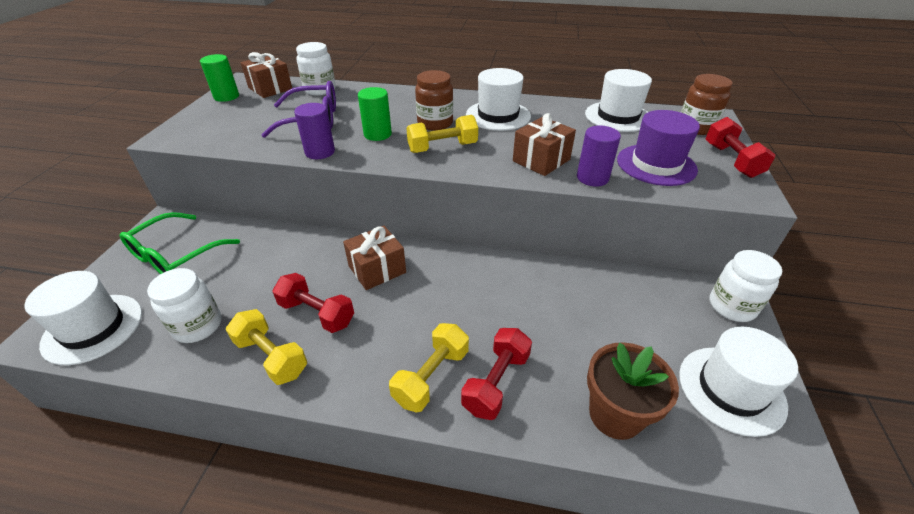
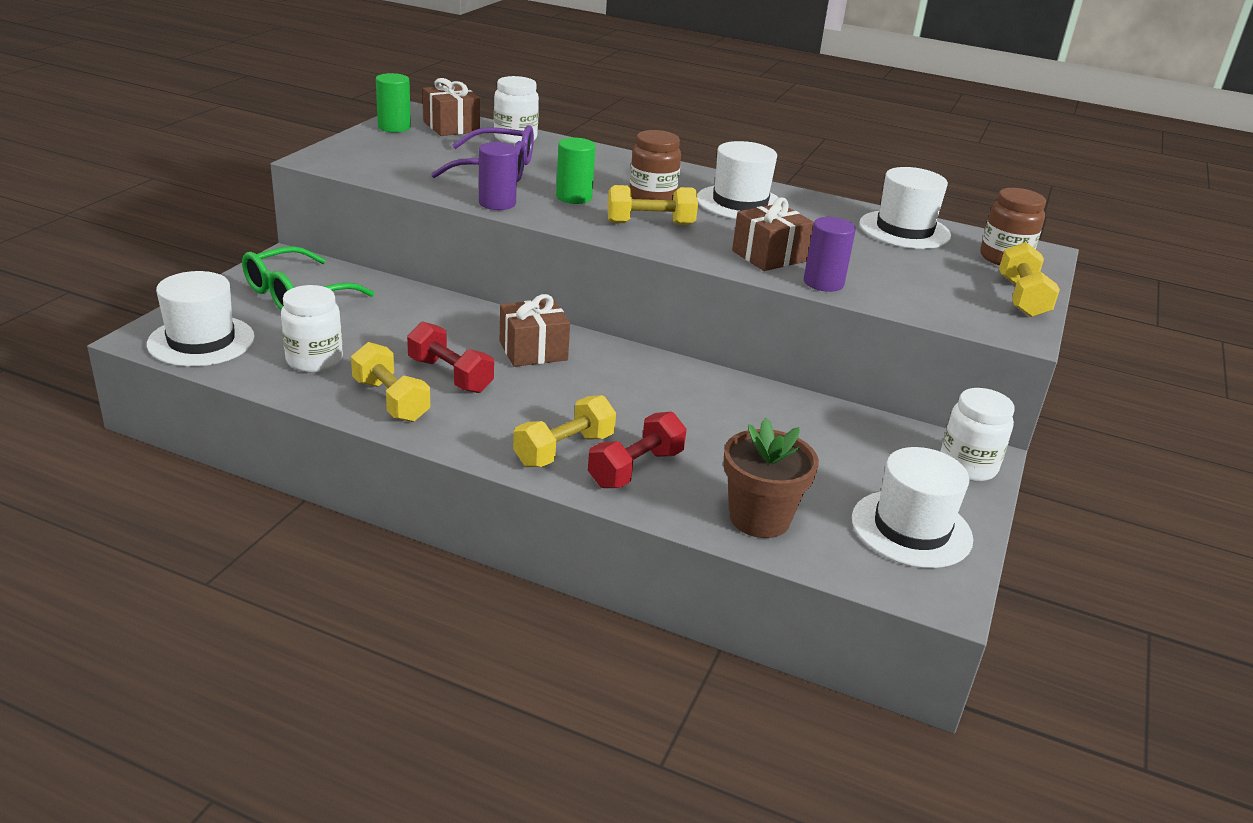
camera: 10 degrees right, 10 degrees down
(656, 165) = (916, 285): purple hat -> none
(731, 160) = (1022, 298): red dumbbell -> yellow dumbbell

